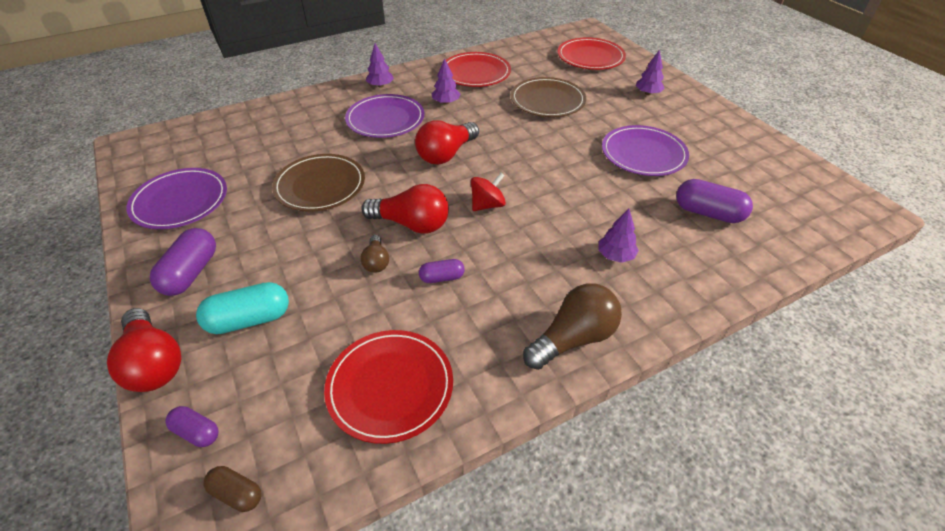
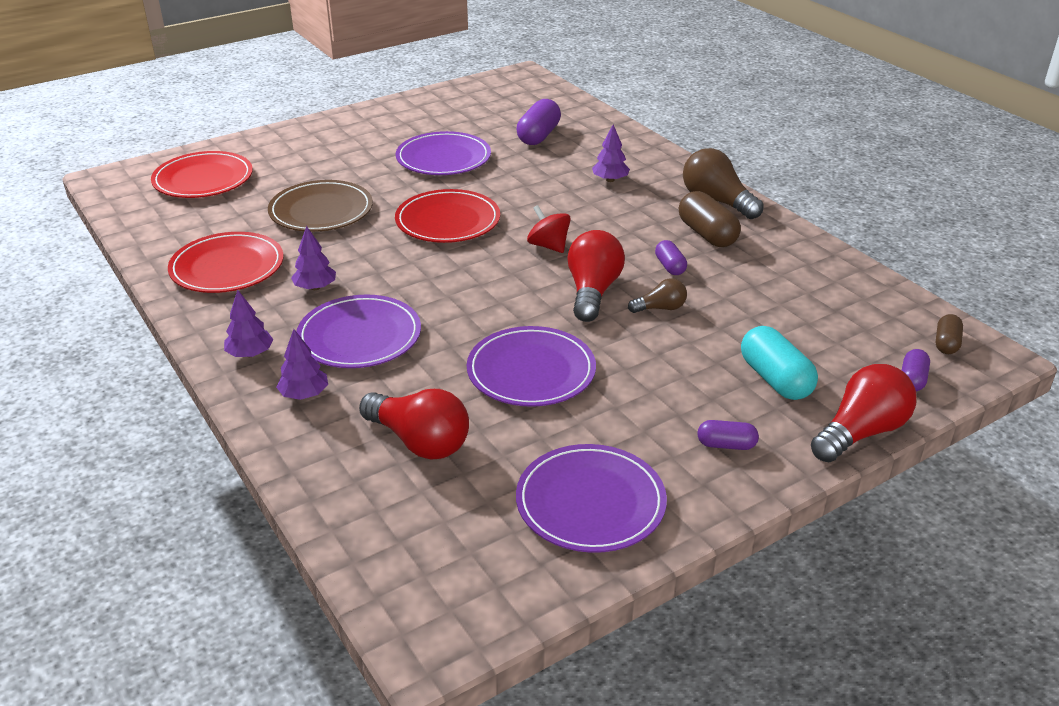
camera: 95 degrees left, 10 degrees down
(191, 273) = (726, 445): purple capsule -> purple capsule, size x0.57
(320, 186) = (531, 371): brown plate -> purple plate
(390, 387) = (809, 283): red plate -> red plate (448, 221)
(446, 154) = (450, 278): red light bulb -> red light bulb (419, 441)
(499, 316) = (707, 234): none -> brown capsule
(648, 93) = (312, 148): purple tree -> purple tree (304, 394)

